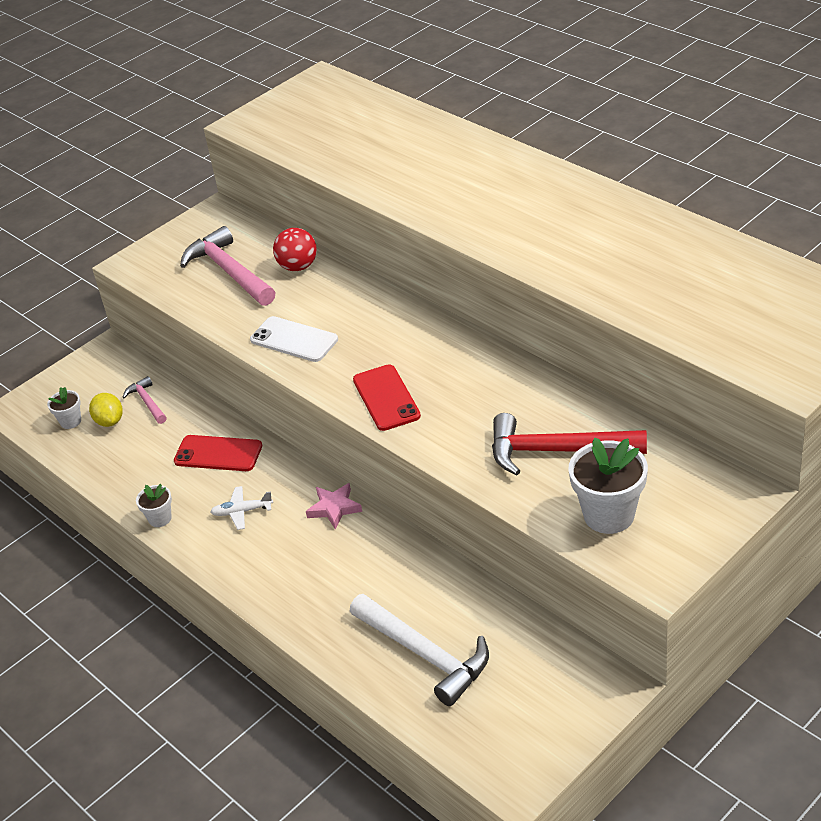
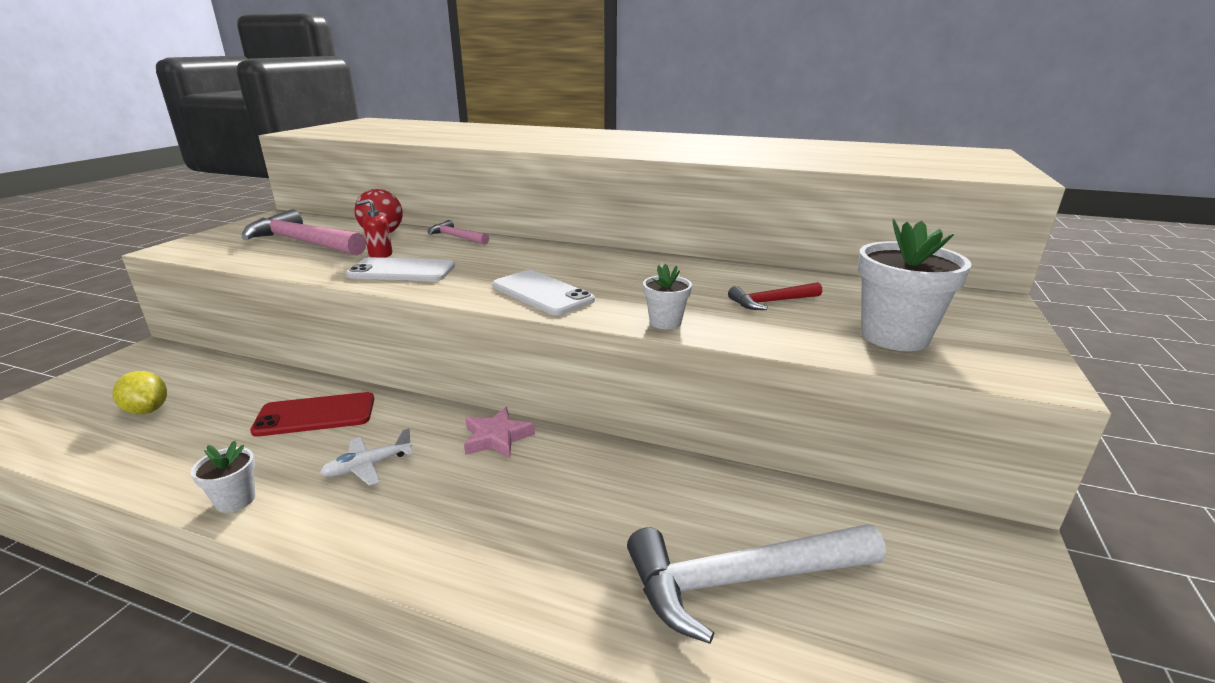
camera: 30 degrees left, 15 degrees down
(70, 421) = (83, 420): white flower pot -> white flower pot (665, 322)
(147, 402) = (204, 385): pink hammer -> pink hammer (456, 237)
(285, 307) = (380, 254): none -> red soap dispenser
(386, 398) = (542, 293): red phone -> white phone
(425, 654) = (740, 580): white hammer -> white hammer turned 150 degrees clockwise
(556, 451) = (771, 302): red hammer -> red hammer, size x0.52

